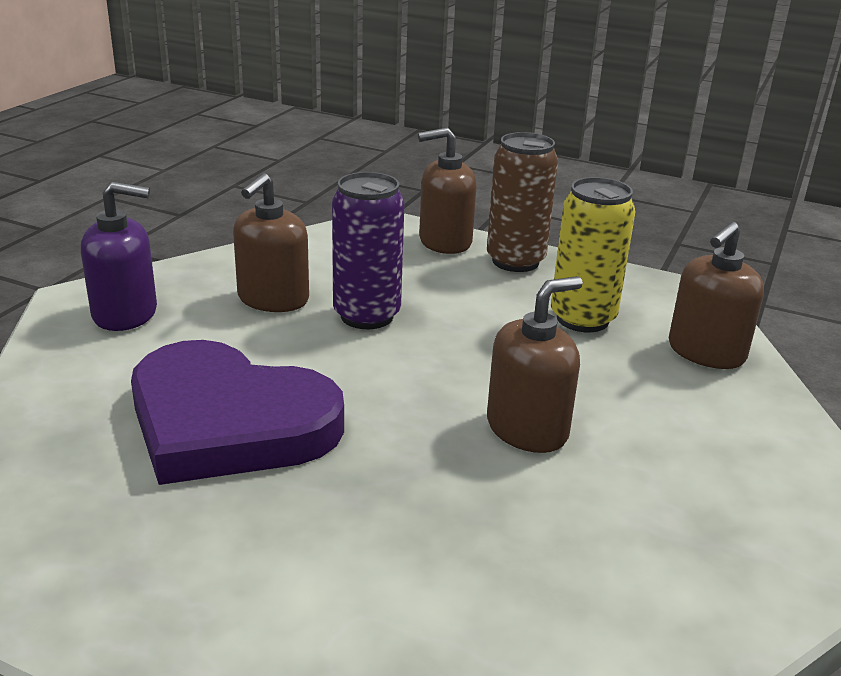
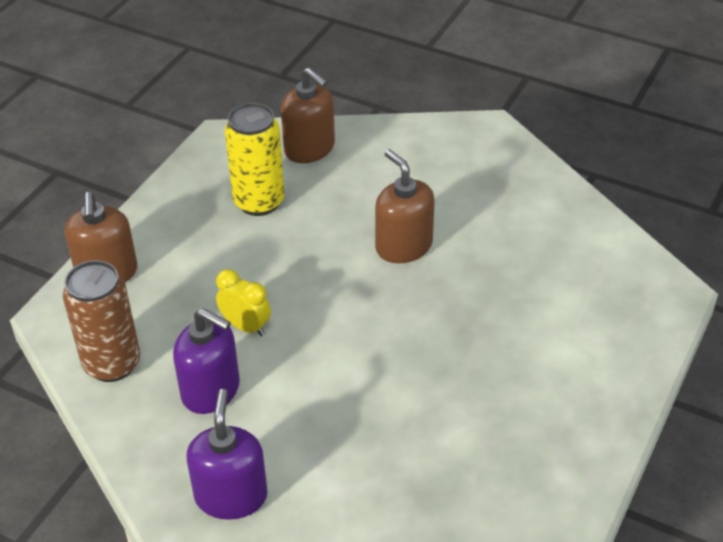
camera: 85 degrees left, 15 degrees up
(228, 422) = (401, 402): purple heart -> none
(273, 299) = (211, 390): brown soap dispenser -> purple soap dispenser
(367, 316) = (246, 326): purple can -> yellow clock
(515, 261) = (154, 229): brown can -> brown can (112, 364)

